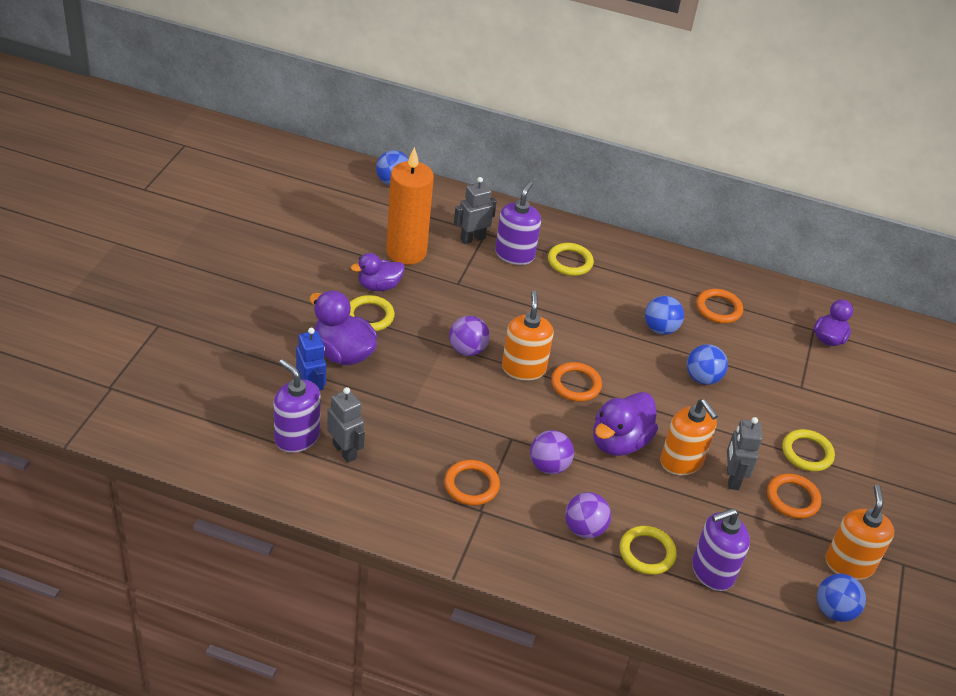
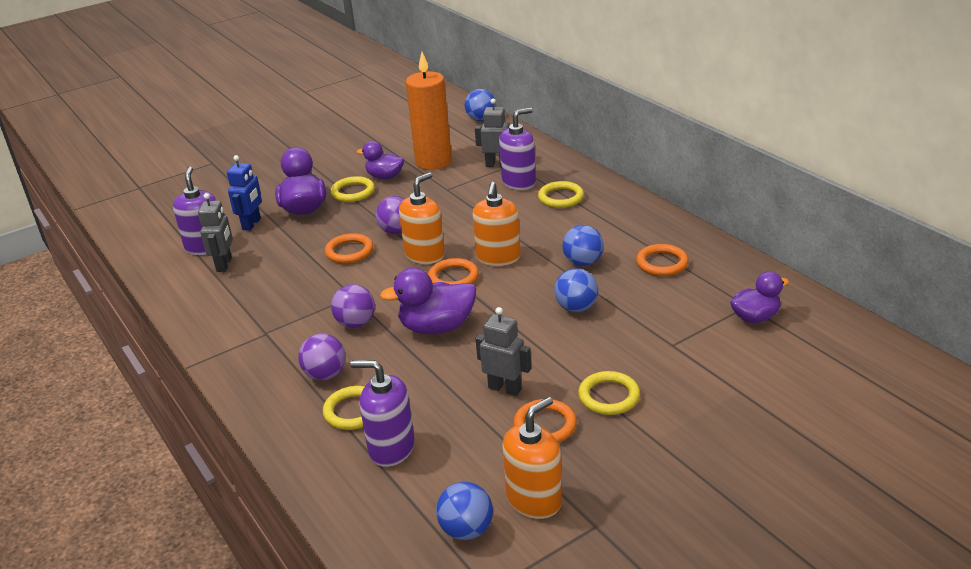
camera: 45 degrees right, 10 degrees down
(471, 485) = (281, 314): orange ring -> orange ring (349, 251)
(681, 461) = (474, 359): orange soap dispenser -> orange soap dispenser (498, 257)
(732, 478) = (505, 388): grey robot -> grey robot turned 75 degrees clockwise

